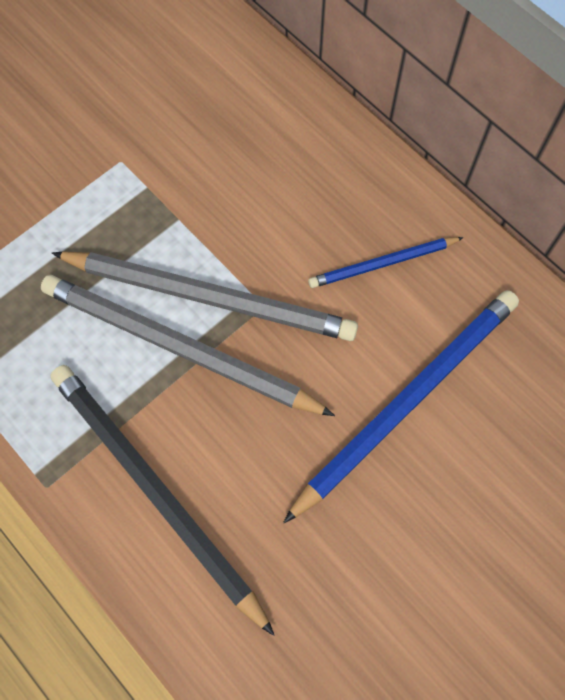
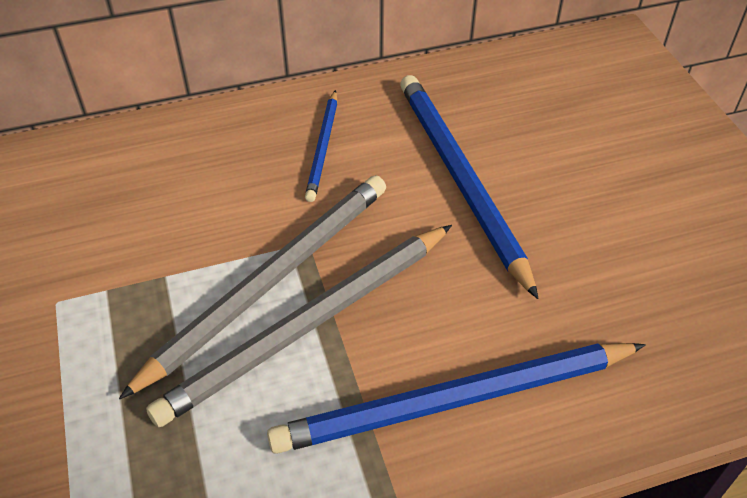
camera: 65 degrees left, 20 degrees down
(155, 491) = (454, 401): black pencil -> blue pencil

